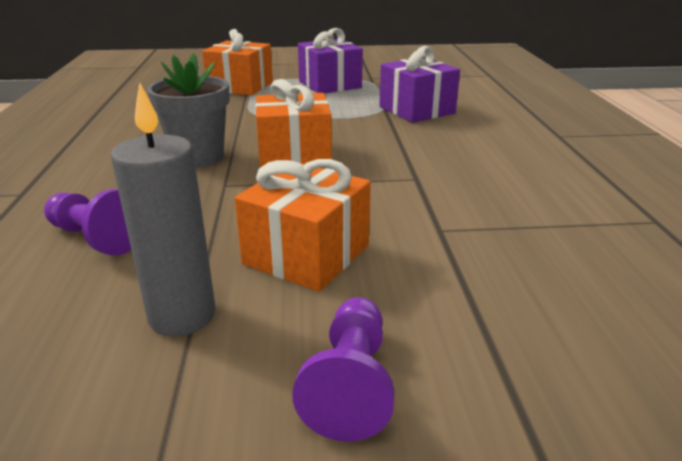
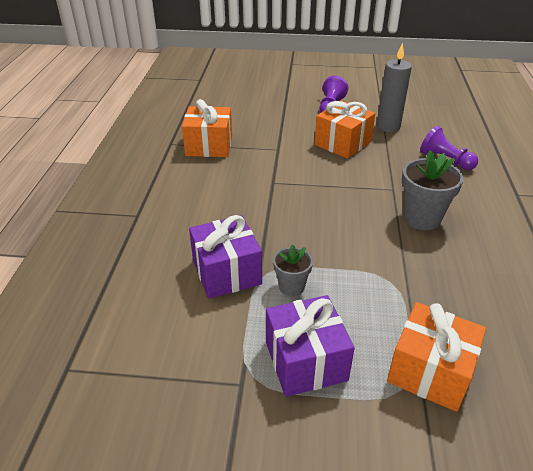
camera: 170 degrees left, 10 degrees up
(294, 155) = (350, 213): orange gift -> orange gift (209, 146)
(351, 107) = (291, 287): none -> grey flower pot

